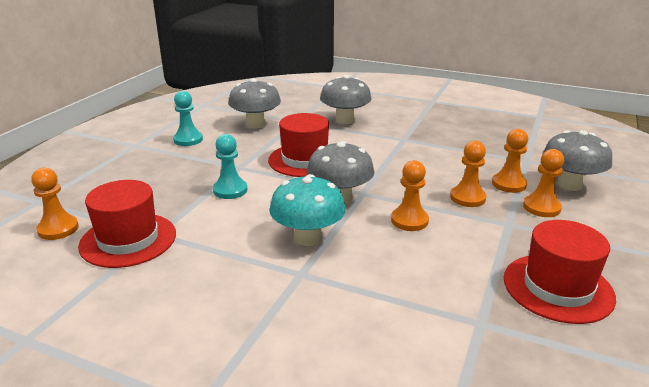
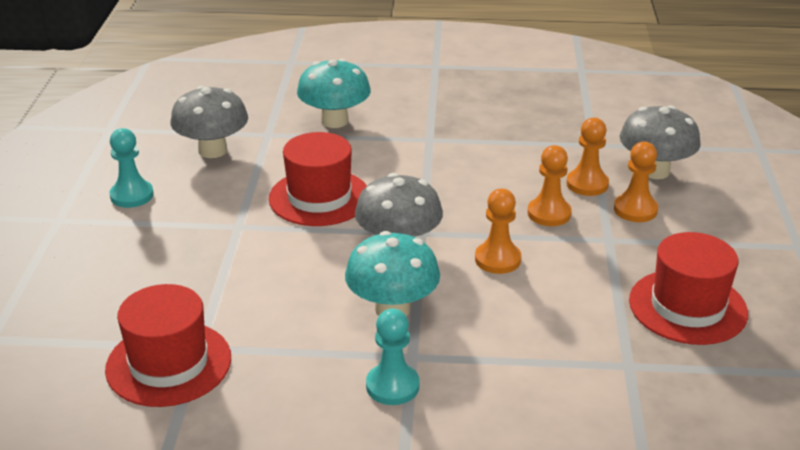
camera: 20 degrees left, 5 degrees up
(58, 229) = (59, 371): orange pawn -> none
(230, 190) = (250, 264): turquoise pawn -> turquoise pawn (392, 386)
(345, 120) = (335, 121): grey mushroom -> turquoise mushroom

